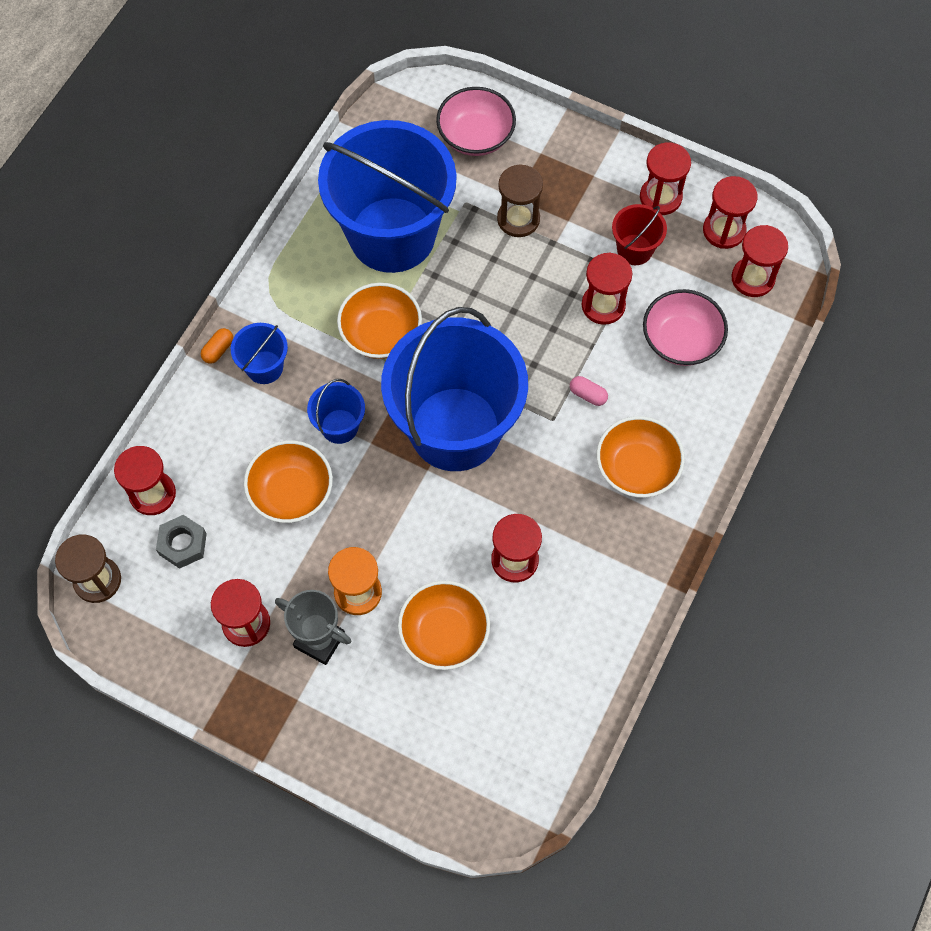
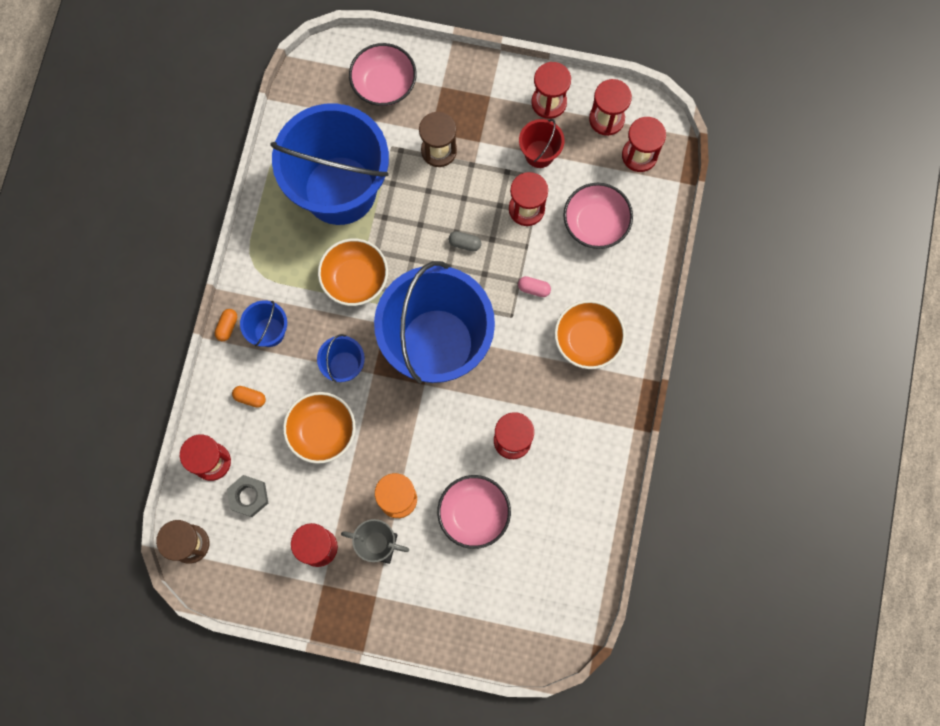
camera: 15 degrees left, 10 degrees up
(219, 434) = (250, 398): none -> orange capsule
(444, 633) = (474, 514): orange bowl -> pink bowl
(520, 326) = (464, 243): none -> grey capsule

